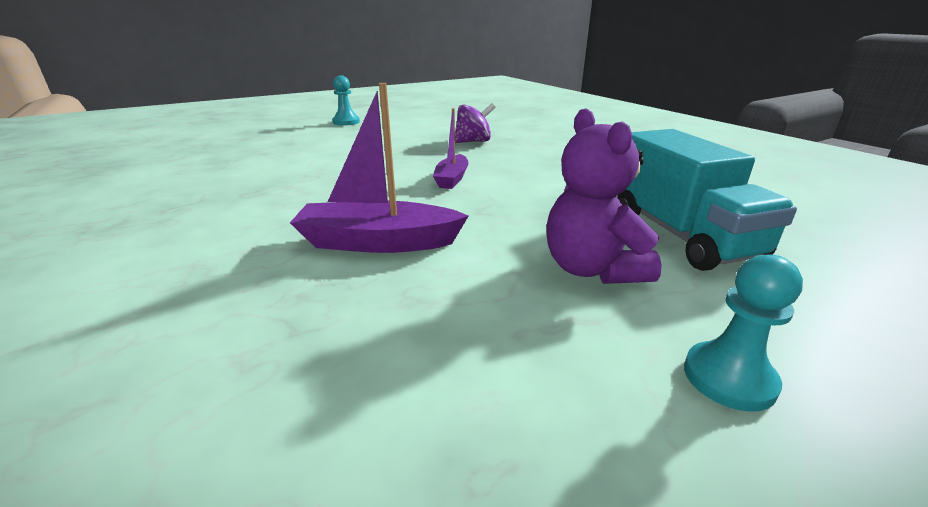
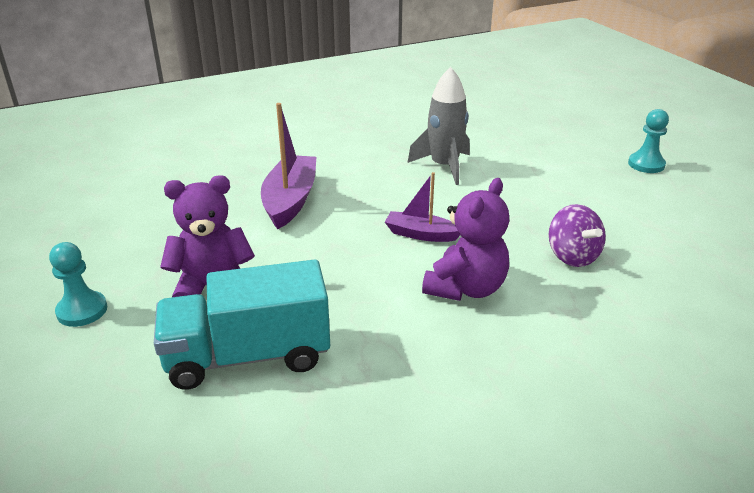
camera: 95 degrees right, 5 degrees up
(320, 172) = (444, 166): none -> grey rocket
(526, 166) = (466, 288): none -> purple teddy bear

